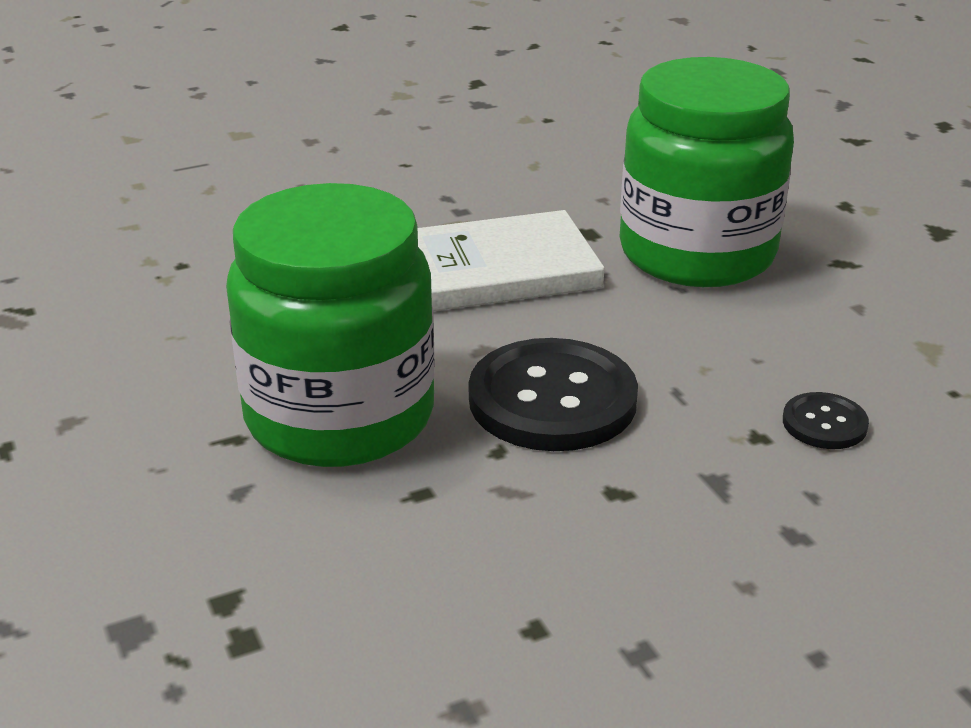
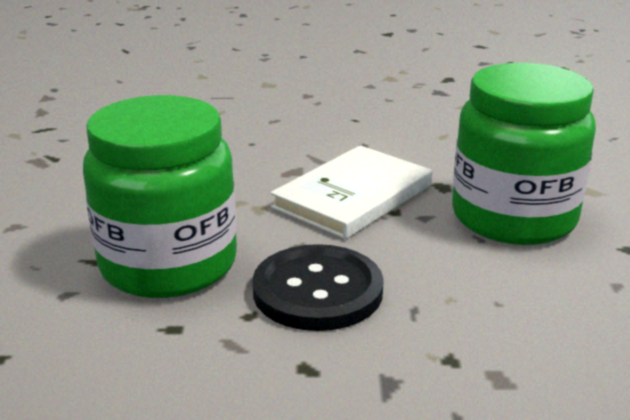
camera: 25 degrees right, 5 degrees down
(492, 270) = (353, 196): white book -> white book turned 60 degrees counterclockwise
(824, 423) = (513, 365): black button -> none

